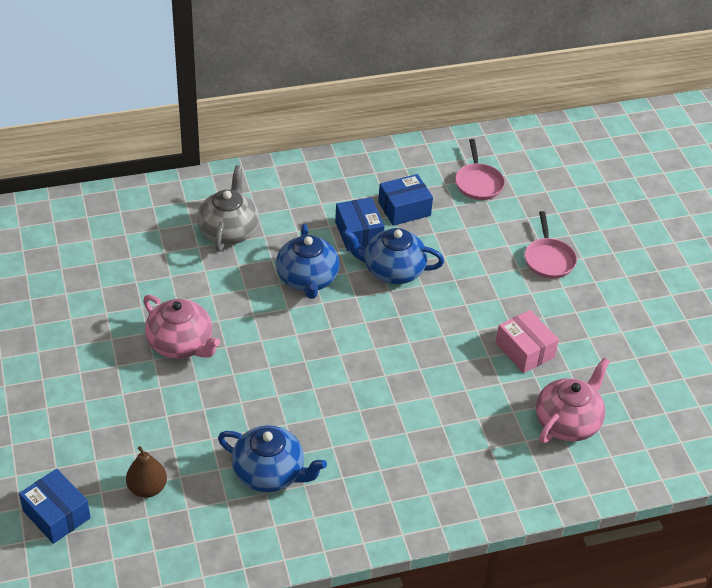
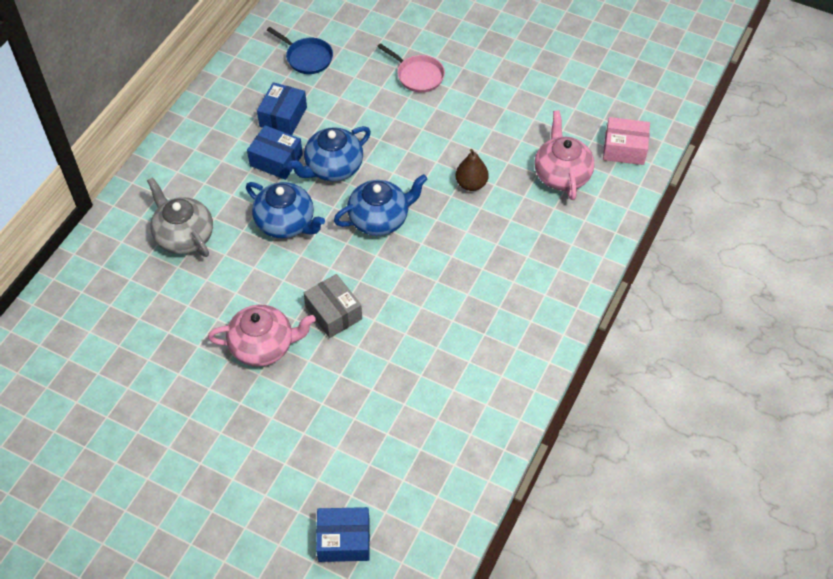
camera: 45 degrees left, 10 degrees up
(147, 488) = (377, 462): brown pear -> brown pear (471, 184)
(256, 365) = (333, 313): none -> grey box
(270, 473) = (439, 375): blue teapot -> blue teapot (380, 219)
(478, 183) = (307, 57): pink pan -> blue pan
(524, 350) = (481, 150): pink box -> pink box (624, 149)

